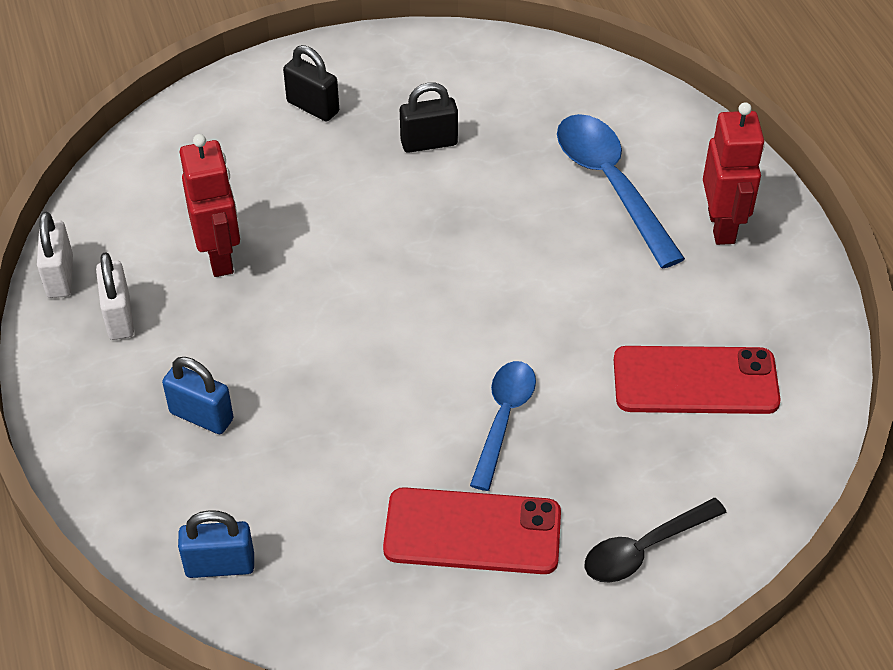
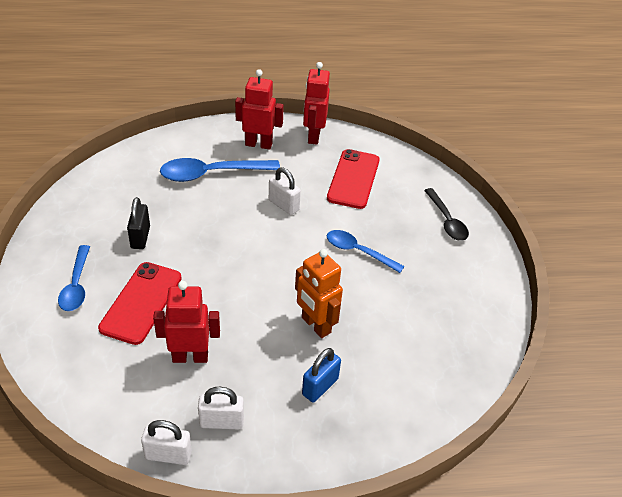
camera: 80 degrees left, 5 degrees down
(220, 565) = (431, 393): blue padlock -> none
(313, 107) = (76, 285): black padlock -> blue spoon
(318, 389) = (315, 325): none -> orange robot
(472, 532) = (427, 279): red phone -> red phone (141, 302)
(576, 294) = (283, 205): none -> white padlock
(790, 299) = (313, 136): none -> red robot

